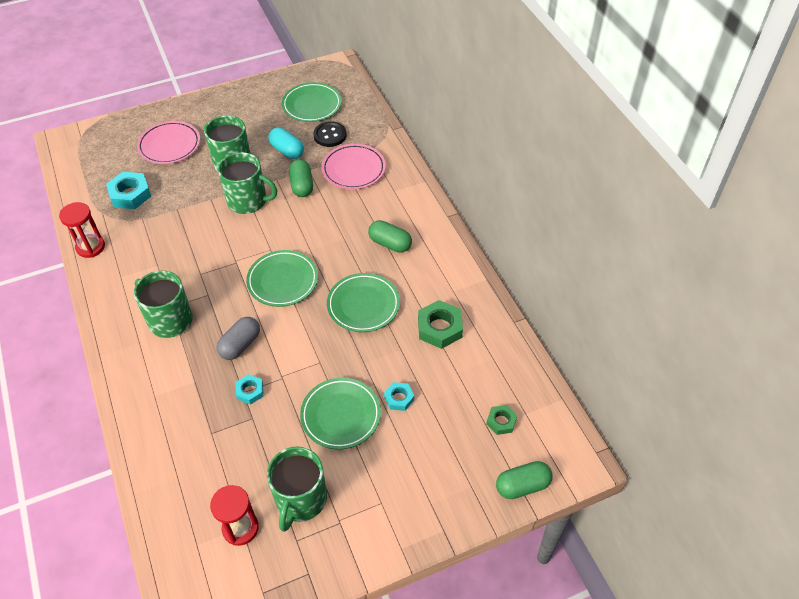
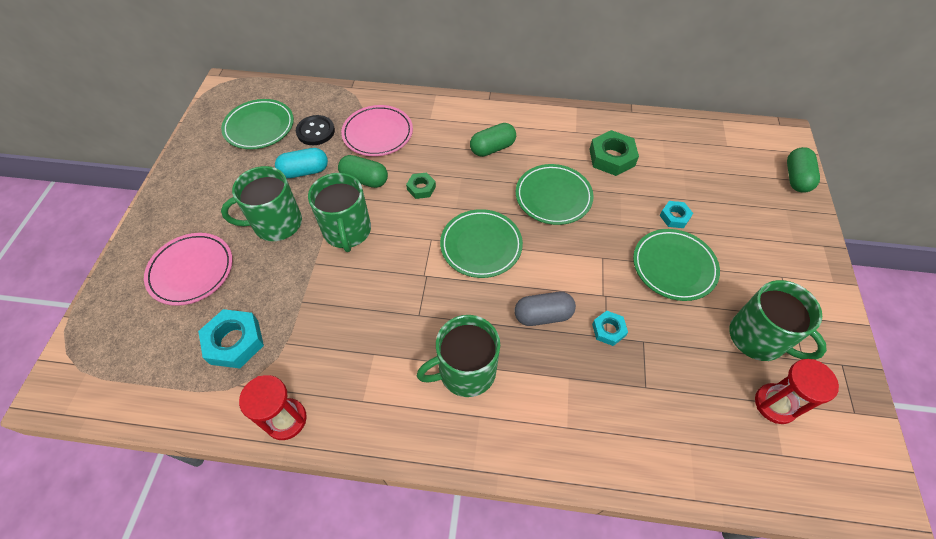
camera: 60 degrees left, 5 degrees up
(240, 345) = (543, 315): grey capsule -> grey capsule turned 75 degrees counterclockwise
(248, 201) = (347, 231): green mug -> green mug turned 120 degrees clockwise
(501, 421) = (729, 163): green nut -> green nut (421, 188)

